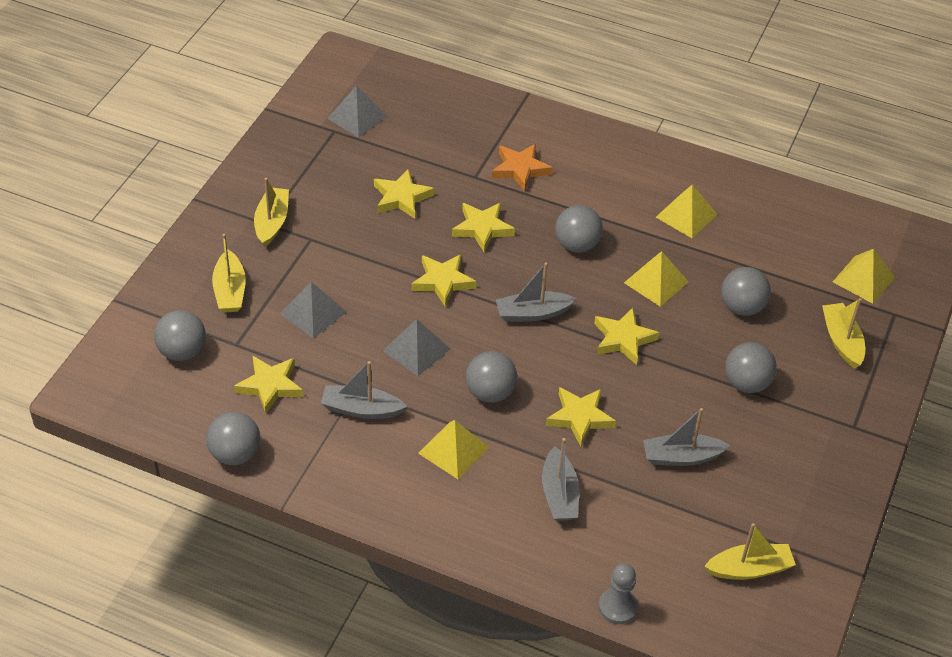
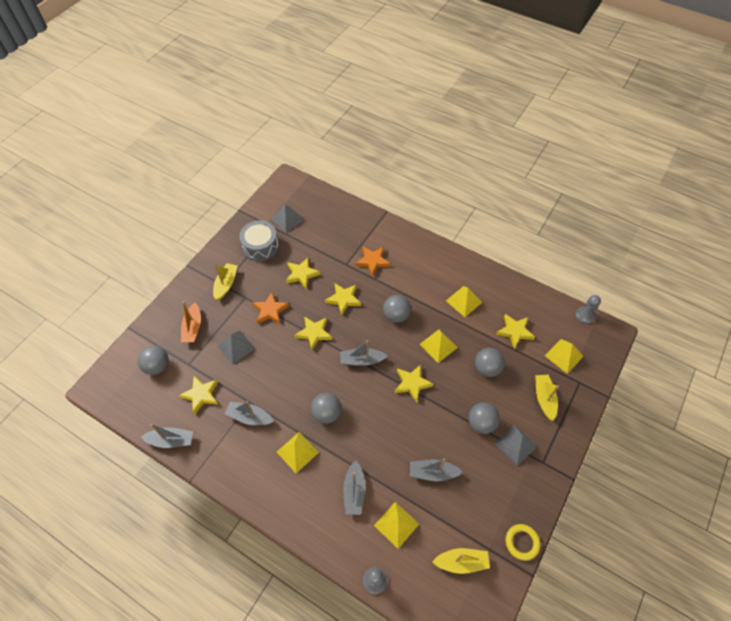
camera: 10 degrees right, 10 degrees up
(230, 290) = (193, 327): yellow boat -> orange boat
(235, 454) = (171, 440): grey ball -> grey boat
(319, 161) = (260, 246): none -> grey drum
(359, 255) = (270, 310): none -> orange star
(416, 349) = (289, 378): grey pyramid -> grey pyramid (515, 445)
(580, 418) = (376, 437): yellow star -> yellow star (514, 332)
(637, 531) = (396, 524): none -> yellow pyramid
(839, 534) = (522, 542): none -> yellow ring
(888, 220) = (585, 316): none -> grey pawn

